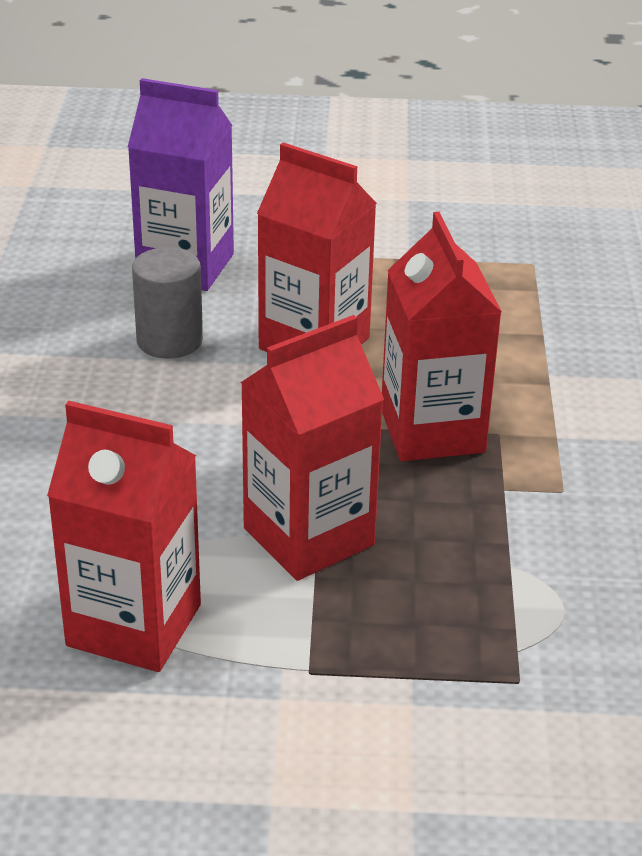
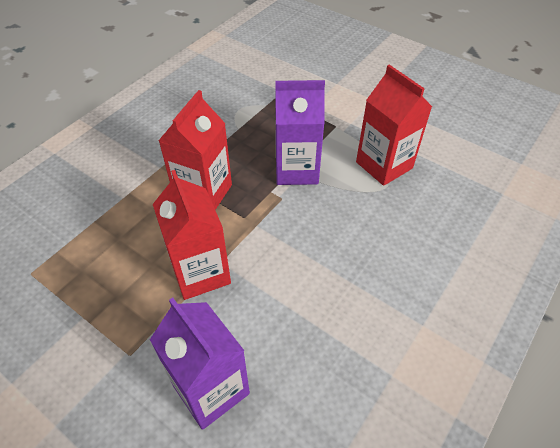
camera: 145 degrees left, 15 degrees up
(169, 341) = (271, 316): grey cylinder -> none
(308, 537) = (296, 170): red carton -> purple carton

